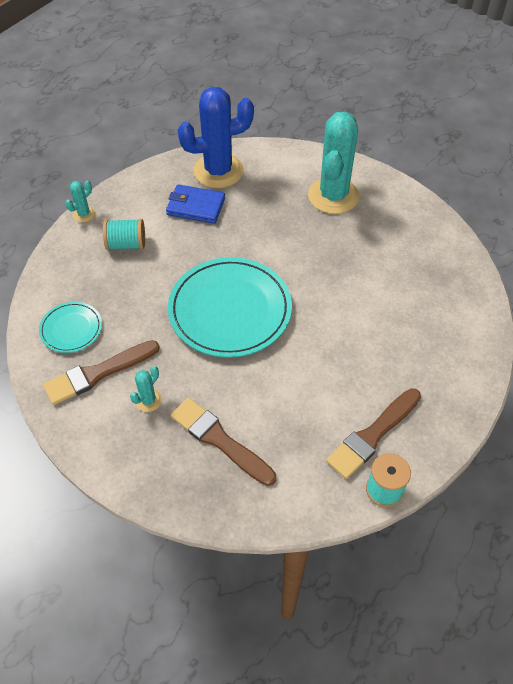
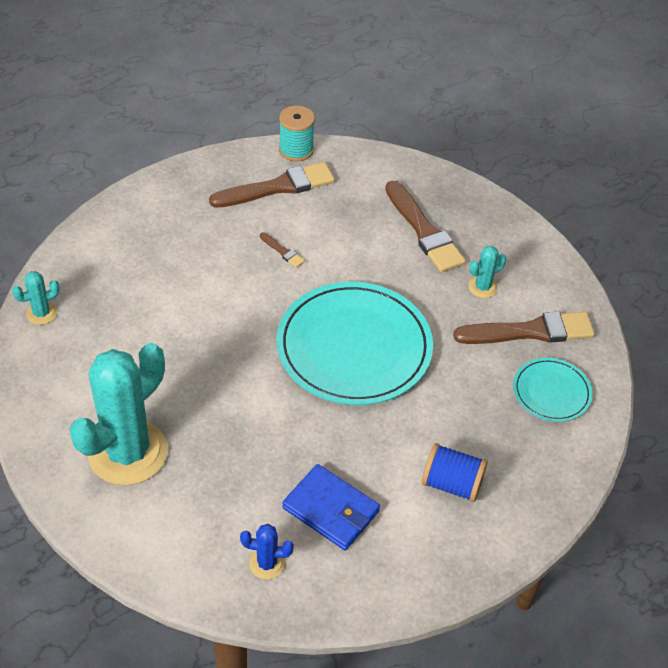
camera: 160 degrees left, 5 degrees down
(84, 214) = (501, 560): turquoise cactus -> turquoise cactus (41, 313)
(126, 244) = (452, 484): turquoise spool -> blue spool
(218, 171) = (267, 563): blue cactus -> blue cactus, size x0.42
(327, 370) = (283, 251): none -> brown brush

